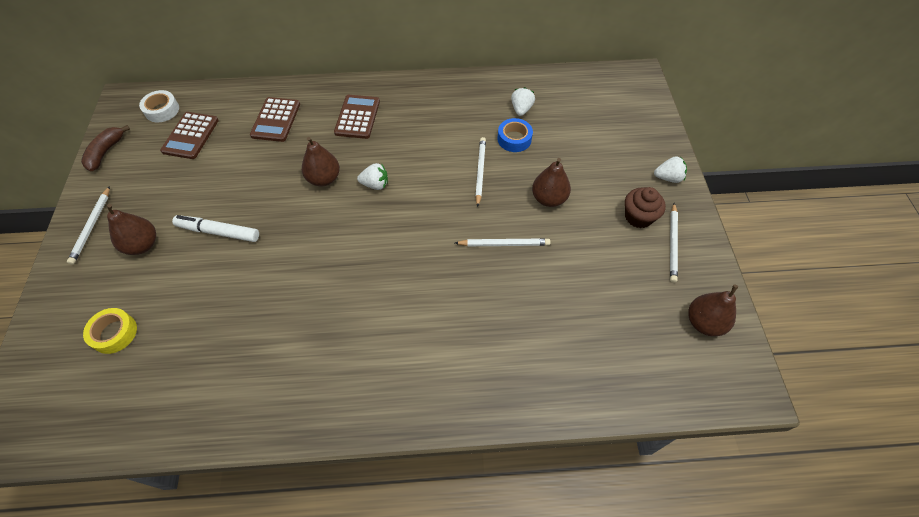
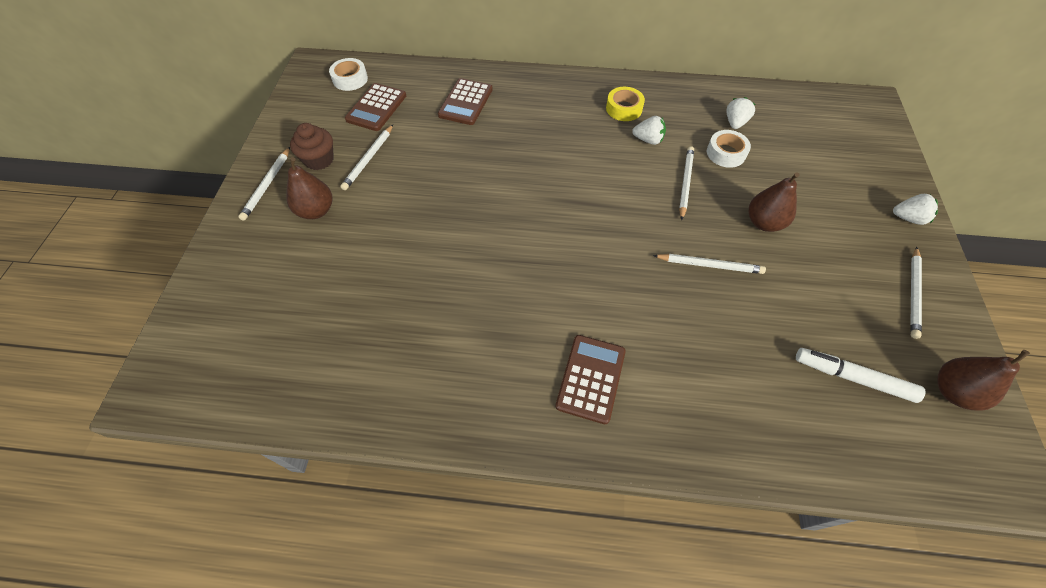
camera: 10 degrees right, 0 degrees up
(106, 152) = (290, 113): brown banana -> none
(114, 333) = (277, 297): yellow tape -> yellow tape (624, 109)
(188, 187) = (368, 159): none -> white pencil
(218, 232) = (395, 208): white marker -> white marker (852, 377)
(324, 179) = (512, 168): brown pear -> none
(357, 117) = (552, 110): brown calculator -> brown calculator (591, 378)
(375, 184) = (567, 181): white strawberry -> white strawberry (648, 140)
(514, 139) = (726, 153): blue tape -> white tape
(638, 217) = (871, 257): brown cupcake -> brown cupcake (319, 160)

